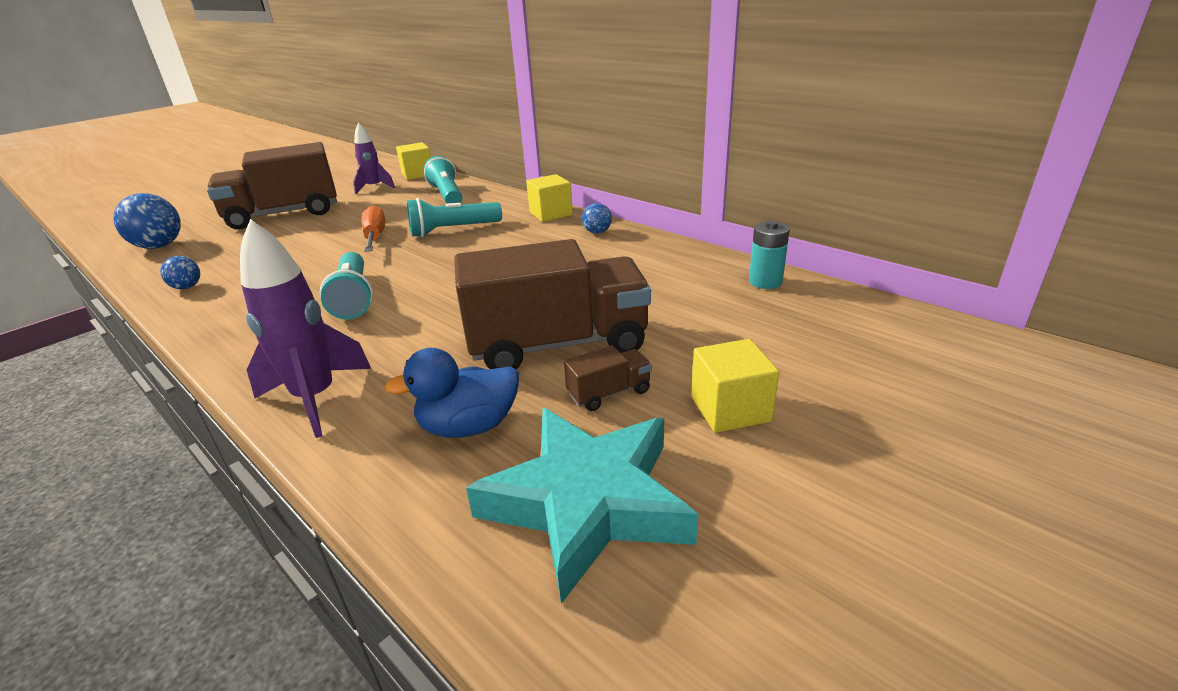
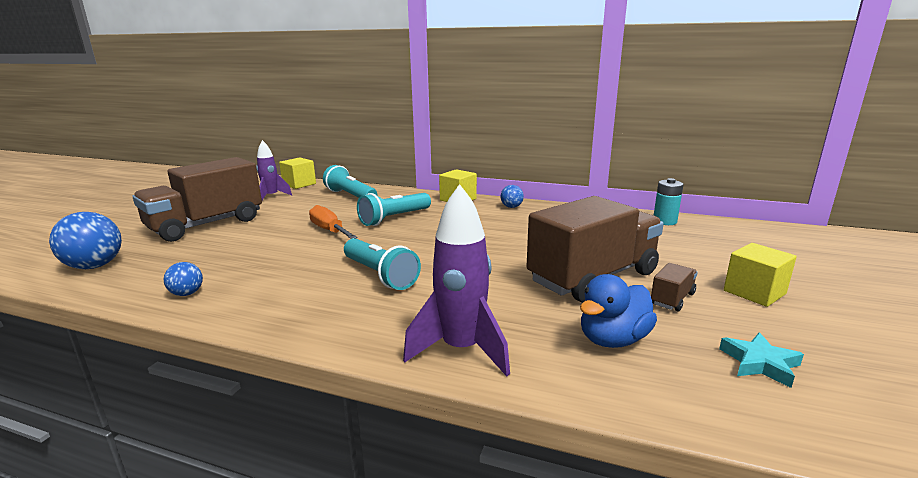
camera: 25 degrees left, 10 degrees down
(587, 502) = (759, 363): turquoise star -> turquoise star, size x0.44

